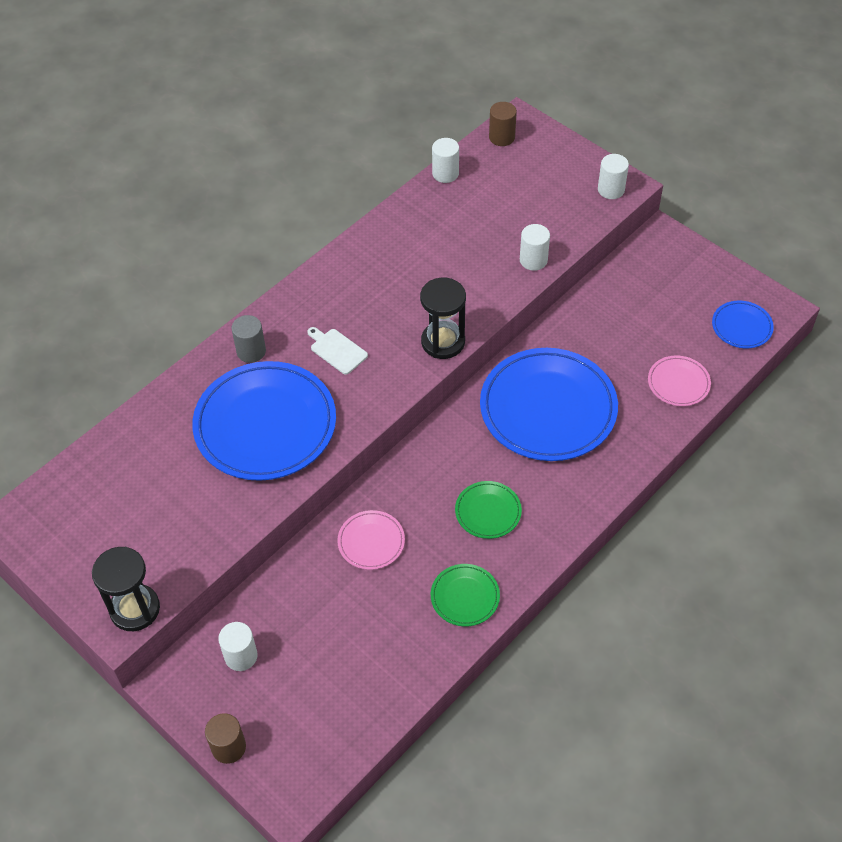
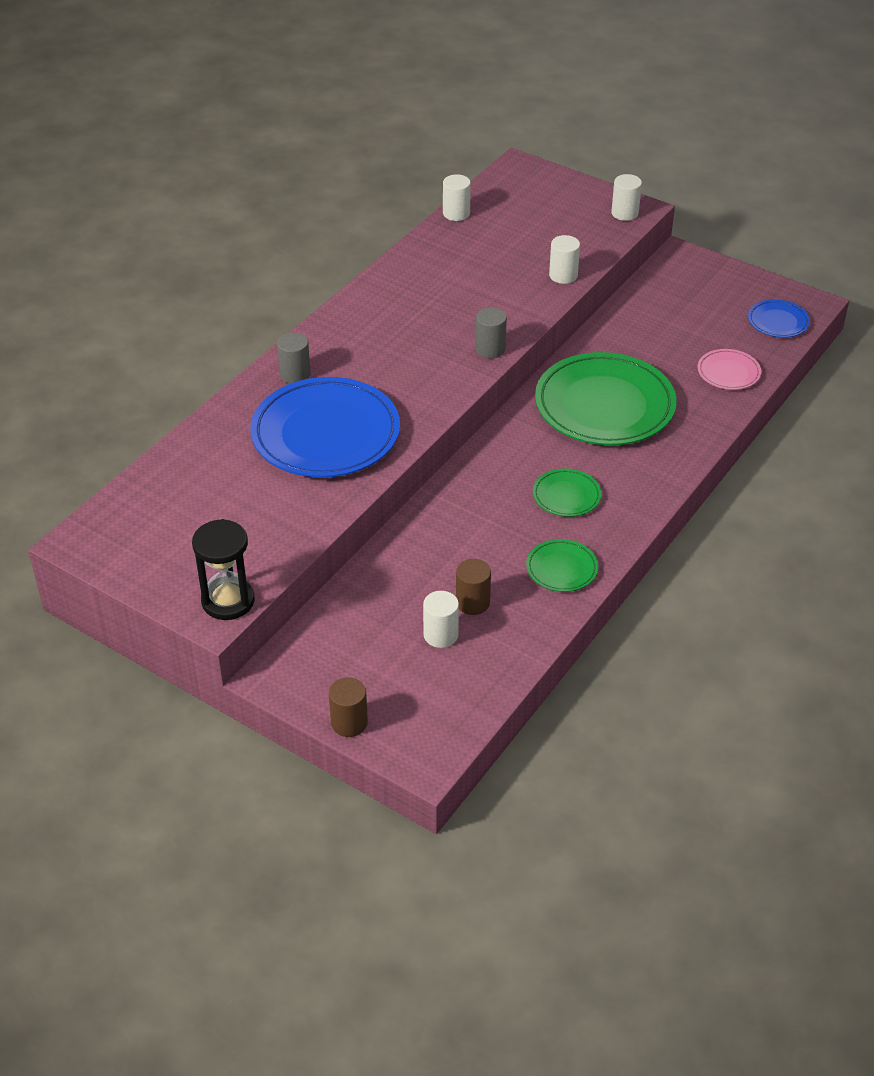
camera: 10 degrees left, 10 degrees down
(241, 656) = (342, 644): white cylinder -> white cylinder (440, 635)
(337, 350) = (384, 365): white cutting board -> none
(371, 542) = (453, 533): pink plate -> none
(443, 342) = (490, 349): black hourglass -> grey cylinder
(502, 137) = (505, 180): brown cylinder -> brown cylinder (472, 603)
(548, 408) = (604, 405): blue plate -> green plate

